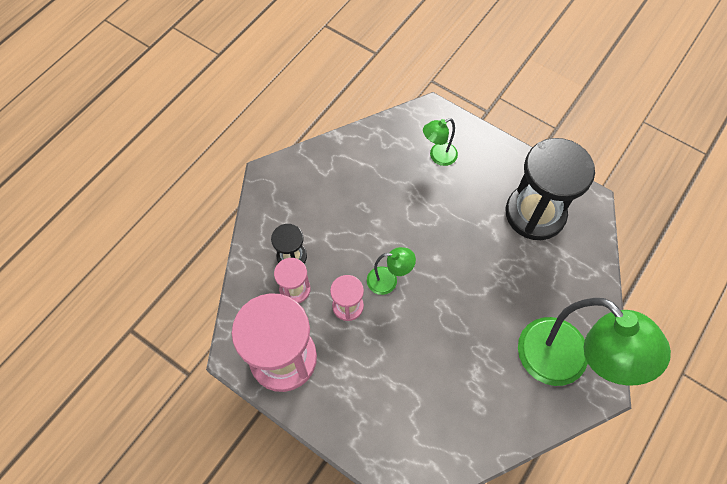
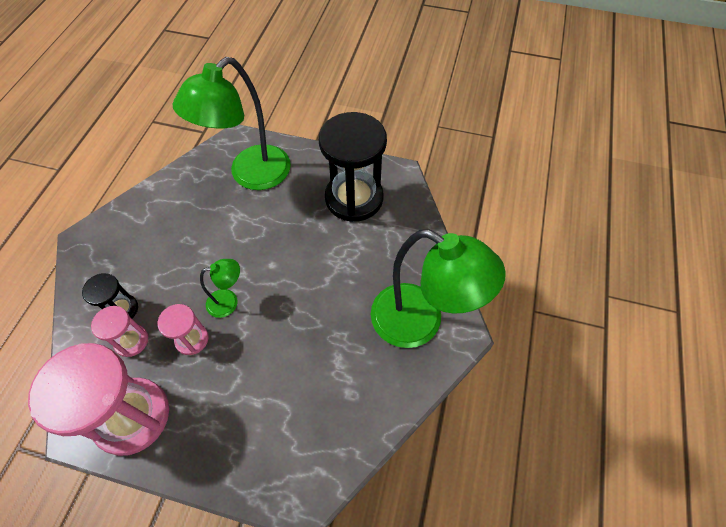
camera: 20 degrees left, 5 degrees down
(438, 156) = (251, 175): green lamp -> green lamp, size x2.20

